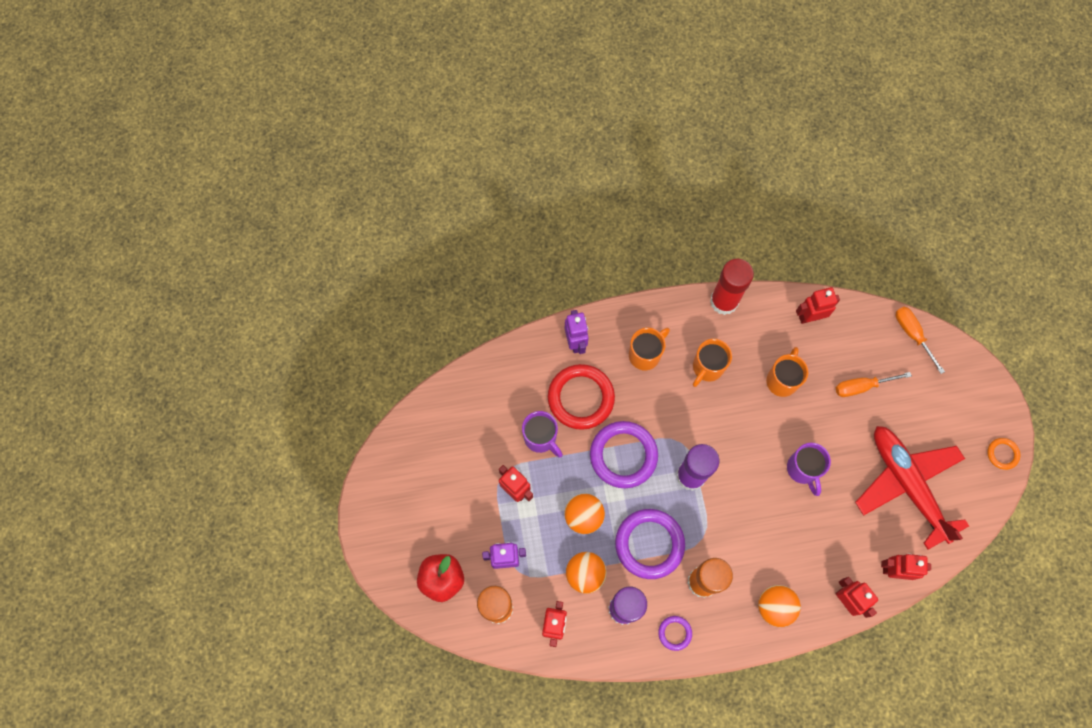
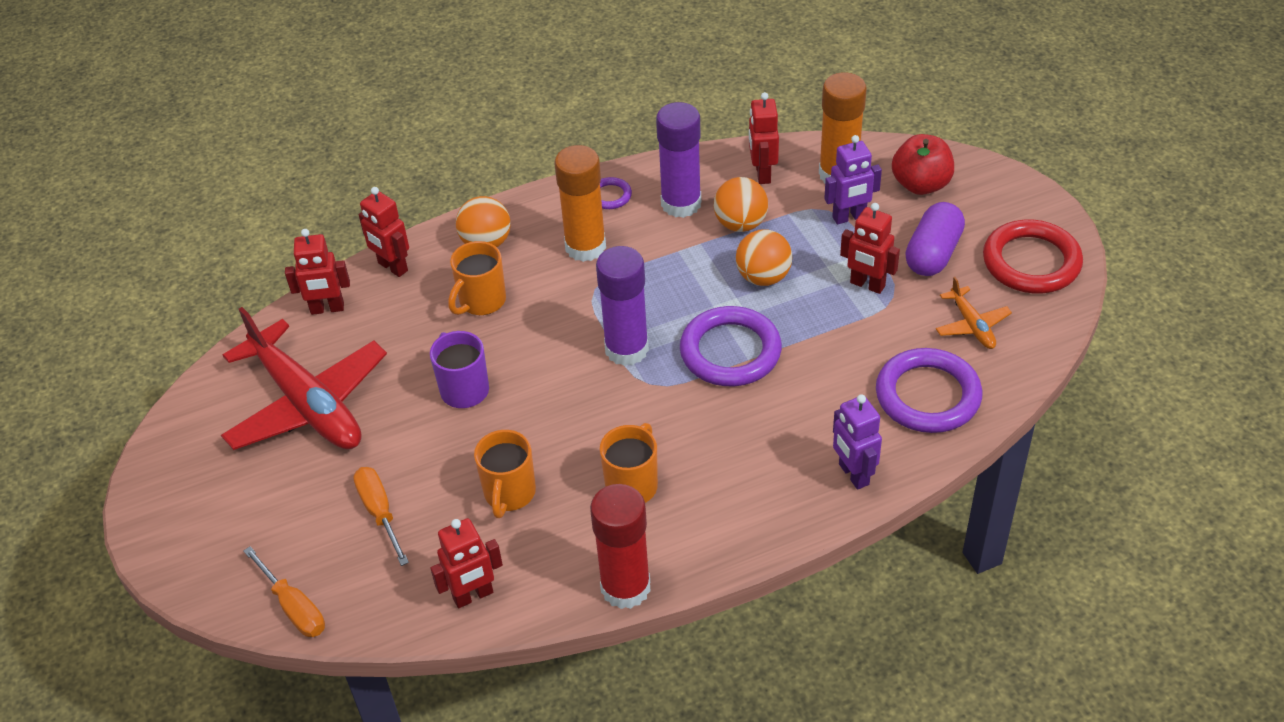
camera: 170 degrees right, 25 degrees down
(461, 435) = (972, 325): none -> orange plane
(461, 506) = (933, 254): none -> purple capsule
(541, 438) = (856, 346): purple mug -> none
(581, 398) = (817, 405): red ring -> red ring (1031, 262)
(645, 354) = (736, 482): orange mug -> orange mug (481, 301)
(649, 544) = (665, 268): purple ring -> purple ring (928, 395)
(861, 386) = (379, 512): orange screwdriver -> orange screwdriver turned 90 degrees counterclockwise
(1002, 454) = (158, 470): orange ring -> none

